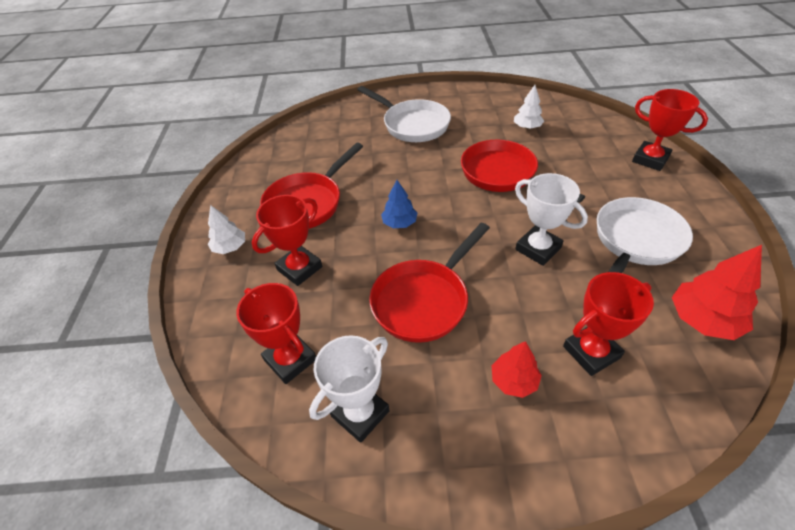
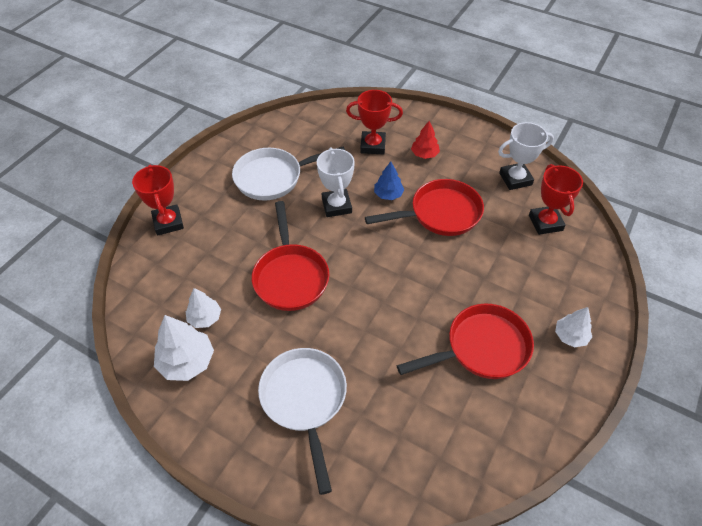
camera: 150 degrees left, 5 degrees up
(299, 268) = (516, 282): red trophy -> none
(399, 223) = (414, 279): blue tree -> blue tree (388, 194)
(505, 107) = (186, 361): none -> white tree
(703, 320) = (300, 130): red tree -> none

